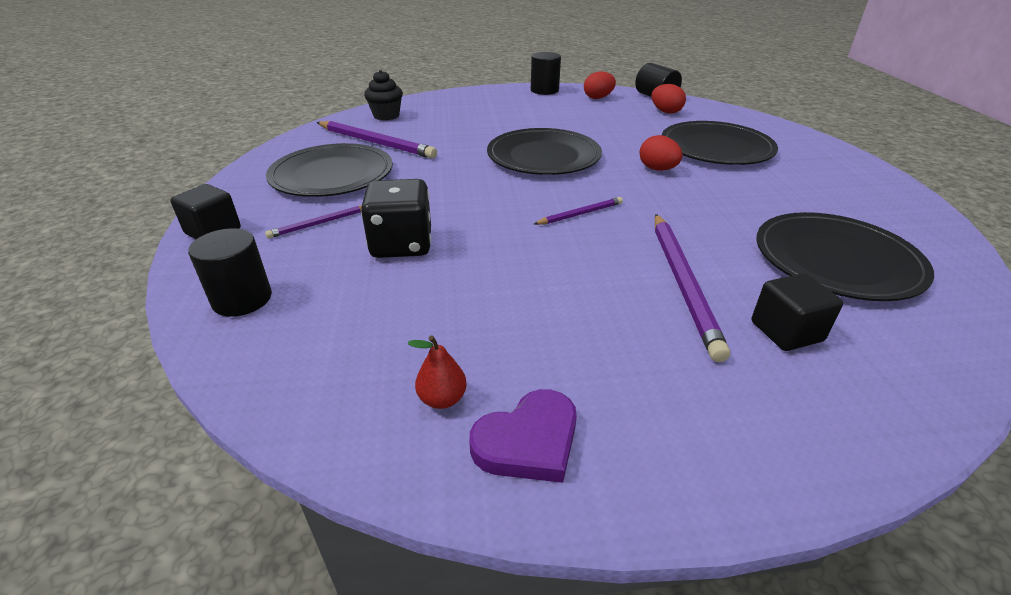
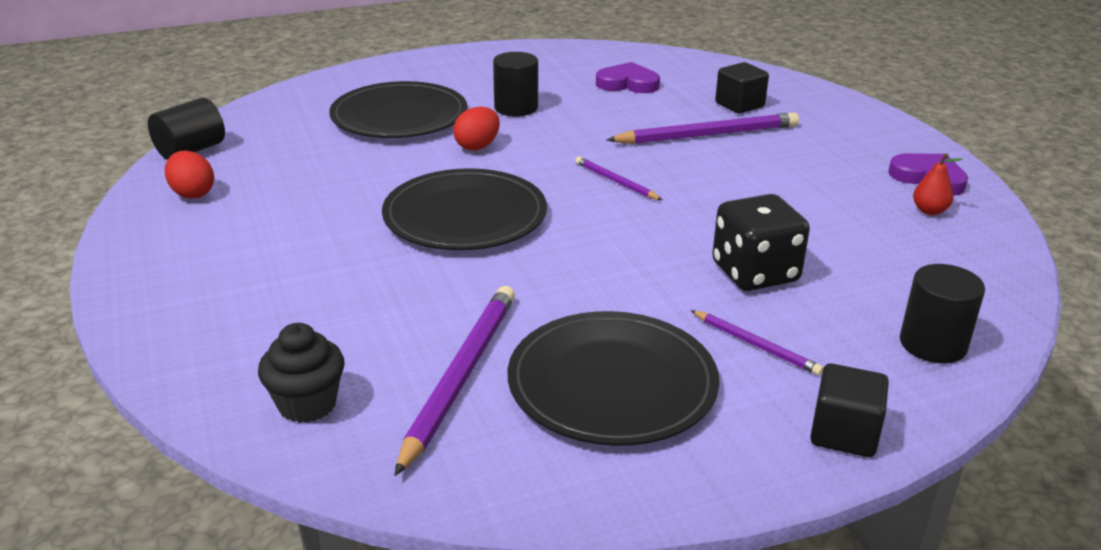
camera: 105 degrees left, 5 degrees down
(544, 90) = (140, 245): black cylinder -> black cylinder (516, 108)
(666, 112) = (265, 143): red egg -> none
(836, 260) = (627, 83): black plate -> purple heart

